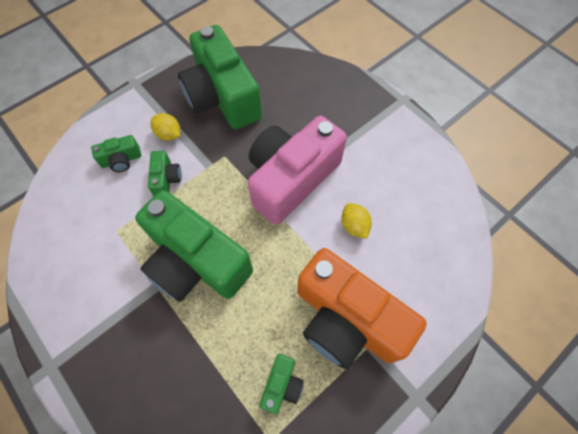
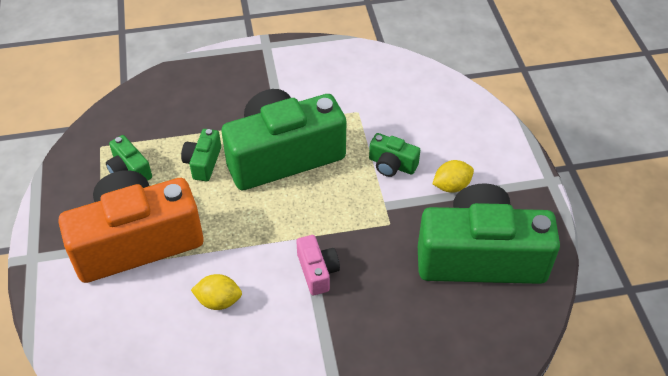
camera: 120 degrees right, 15 degrees down
(121, 160) = (440, 138): green camera -> green camera (203, 162)
(291, 179) = (317, 271): pink camera -> pink camera, size x0.42

